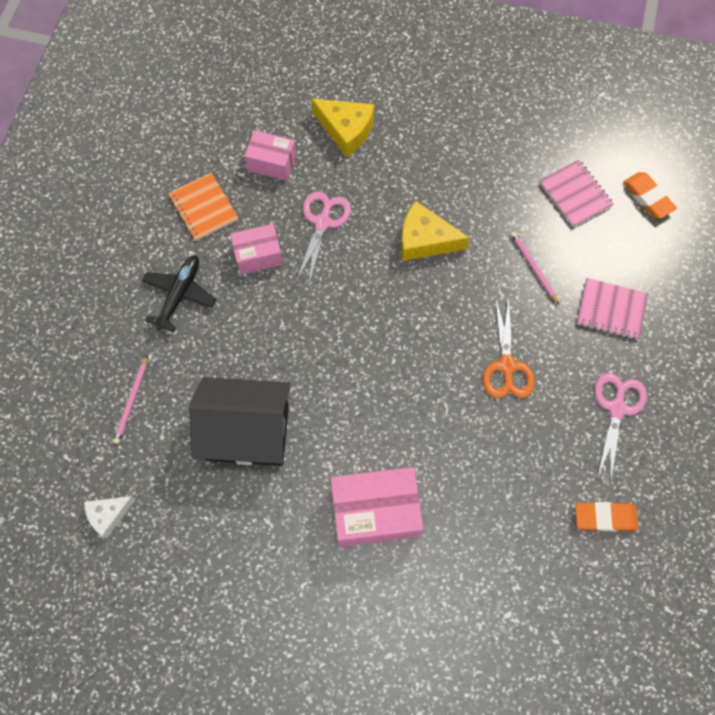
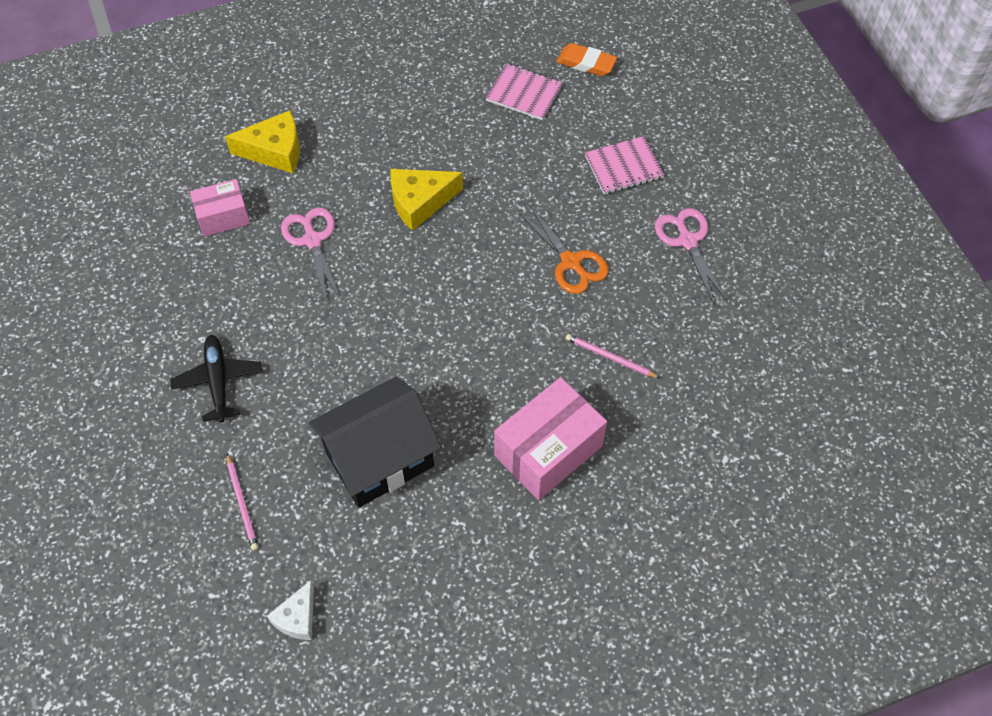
camera: 35 degrees left, 10 degrees down
(203, 208) = (184, 292): orange notebook -> none
(258, 255) = (271, 303): pink box -> none
(533, 267) = (533, 170): pink pencil -> pink pencil (610, 357)
(605, 517) = (743, 331): orange eraser -> none

